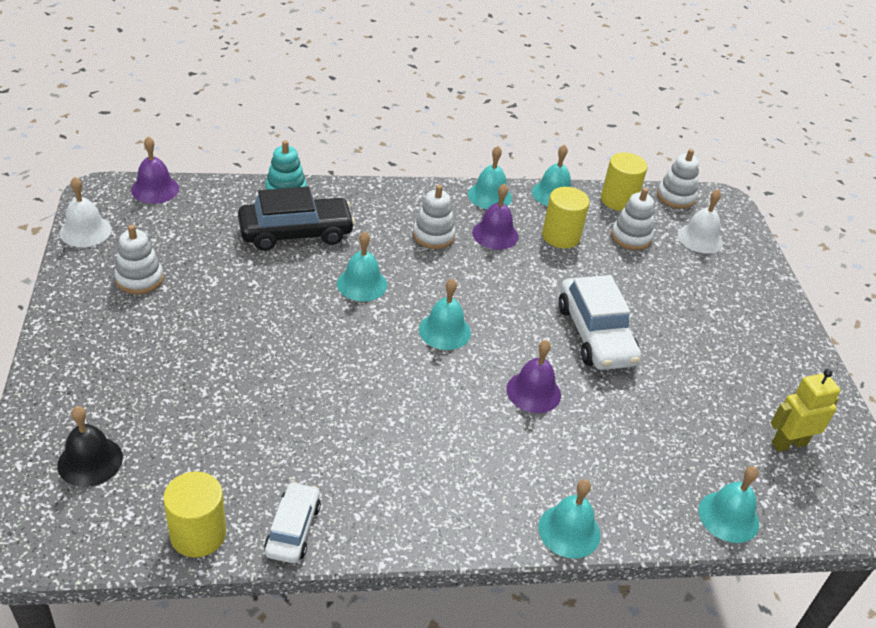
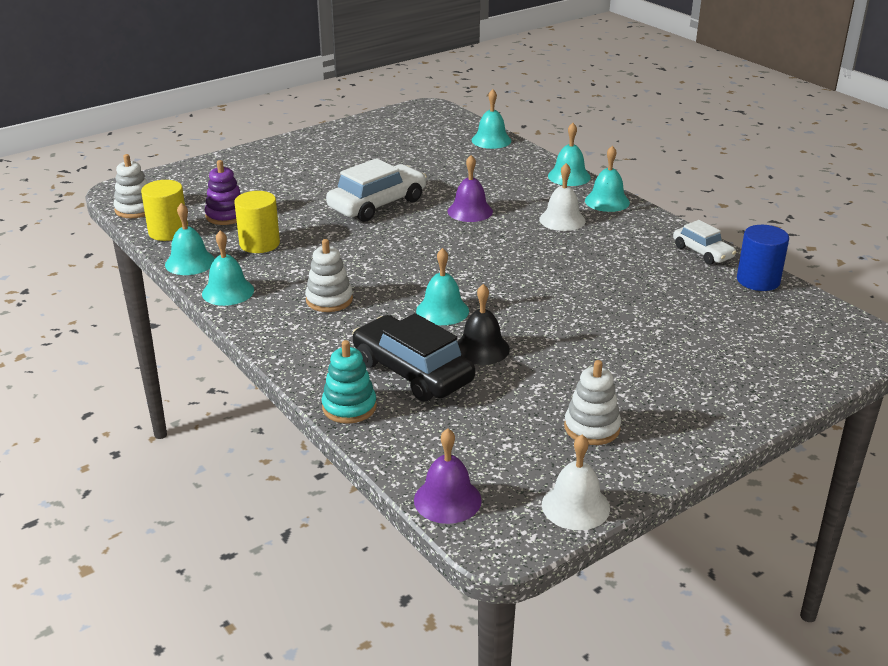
camera: 115 degrees left, 10 degrees down
(90, 461) = (783, 346): black bell -> black bell (481, 348)
(198, 534) = (758, 280): yellow cylinder -> blue cylinder
(293, 529) = (702, 252): white car -> white car turned 105 degrees counterclockwise
(444, 331) = (451, 258): turquoise bell -> turquoise bell (607, 201)
(495, 234) = (291, 272): purple bell -> none
(631, 237) = (226, 216): white stacking toy -> purple stacking toy
(700, 238) = (196, 190): white bell -> white bell (562, 220)
(788, 443) = (405, 133): yellow robot -> none

